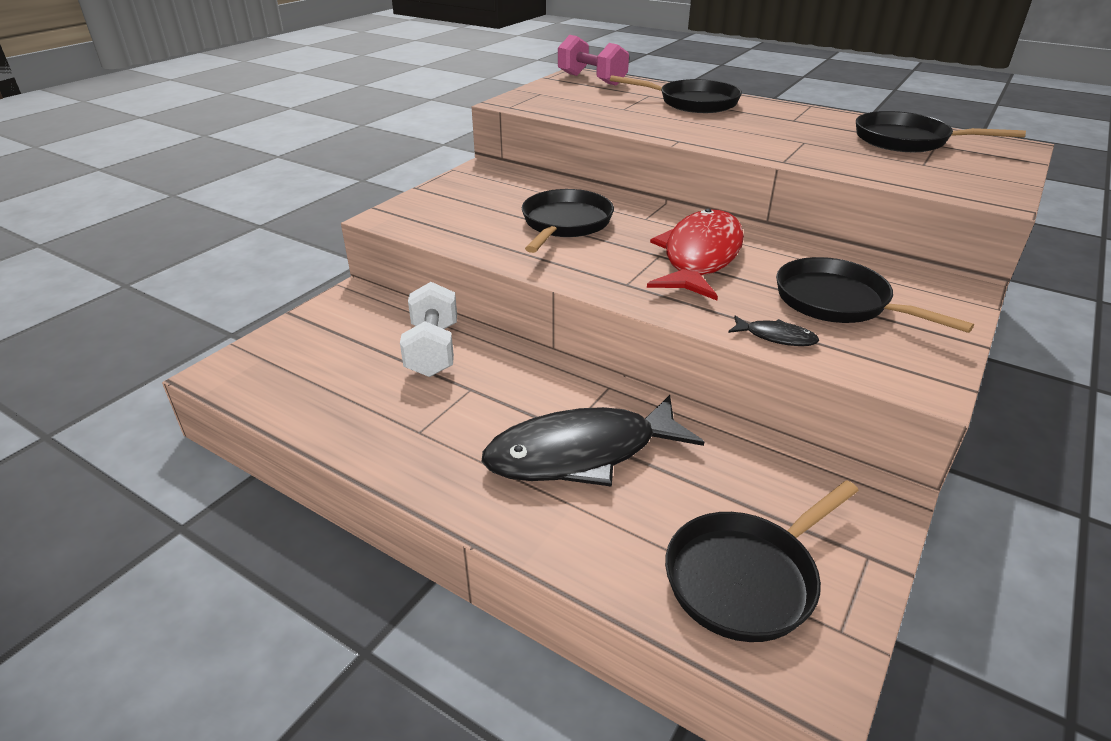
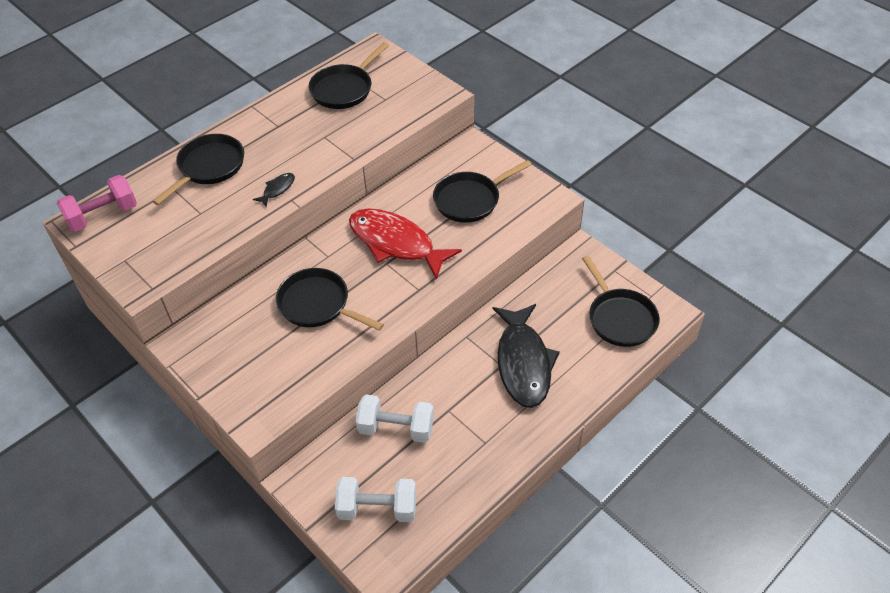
camera: 75 degrees left, 15 degrees up
(311, 354) = (377, 508): none -> white dumbbell
(776, 337) = (498, 239): black fish -> black fish (277, 189)

